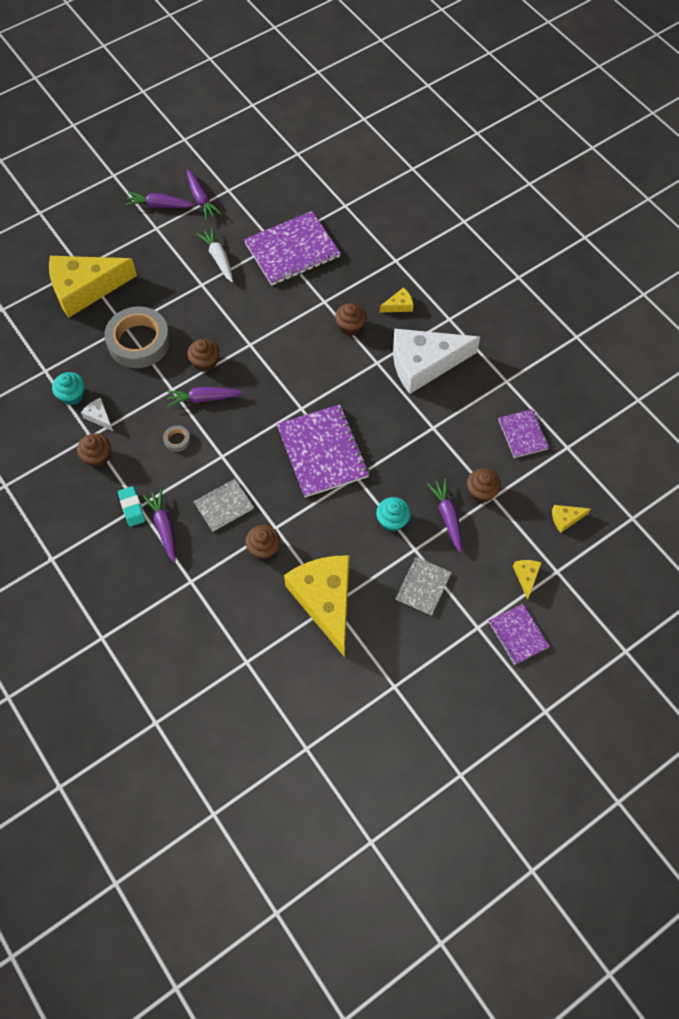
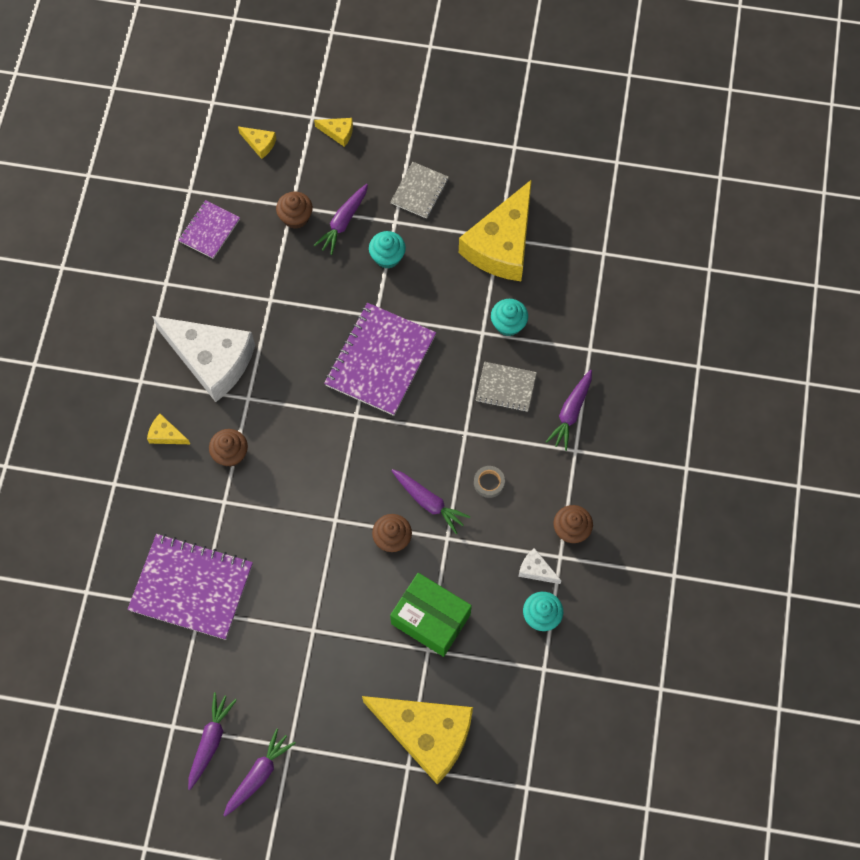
camera: 135 degrees left, 5 degrees up
(99, 417) = (536, 570): white cheese -> white cheese turned 120 degrees clockwise
(132, 508) = (582, 454): turquoise eraser -> none
(139, 341) = (430, 619): grey tape -> green box
(159, 205) = (259, 774): purple carrot -> purple carrot turned 105 degrees counterclockwise
(218, 258) = (268, 646): white carrot -> none
(264, 548) = (508, 324): brown cupcake -> turquoise cupcake
(423, 586) = (419, 191): grey notebook -> grey notebook turned 45 degrees counterclockwise
(518, 634) = (391, 103): purple notebook -> none
(526, 576) = (338, 132): yellow cheese -> yellow cheese turned 120 degrees counterclockwise

